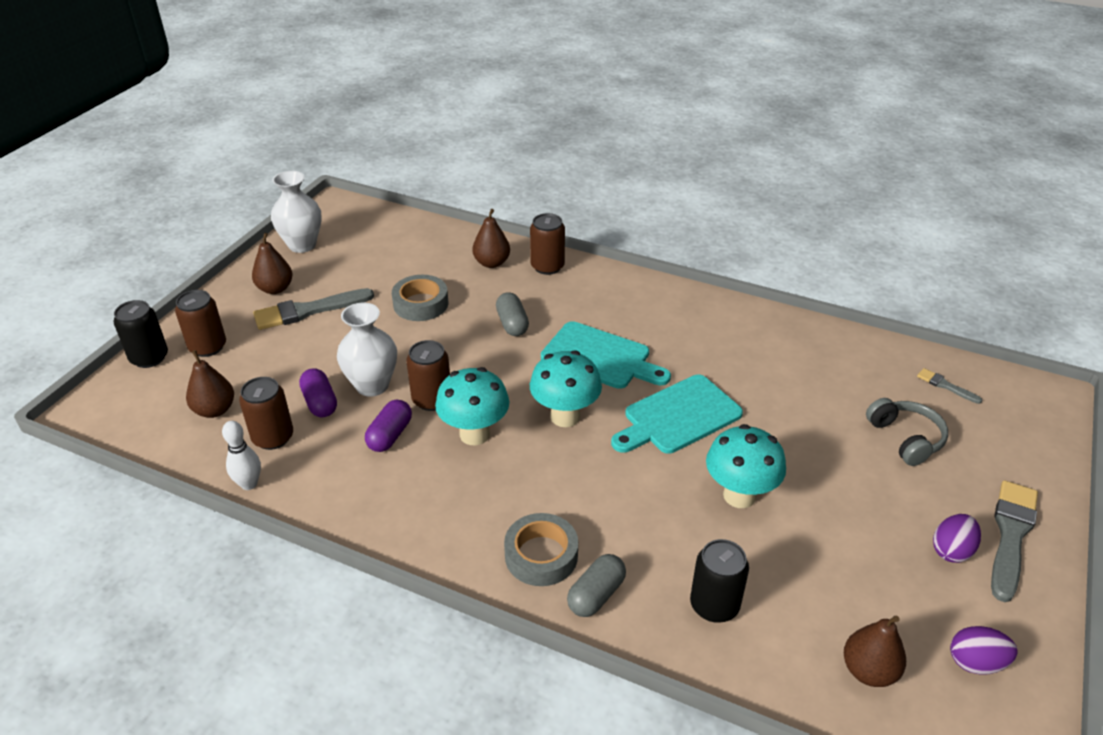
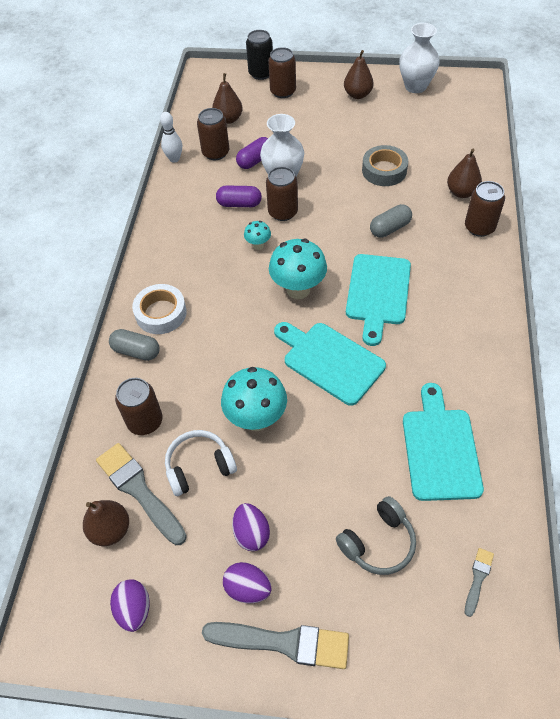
camera: 75 degrees right, 15 degrees up
(308, 310) = (343, 119): grey brush -> grey brush (139, 491)
(474, 434) = (258, 245): turquoise mushroom -> turquoise mushroom, size x0.50
(541, 555) = (161, 313): grey tape -> white tape
(714, 605) = (145, 421): black can -> brown can
(793, 562) = (199, 467): none -> white headphones
(808, 369) = (440, 449): none -> turquoise cutting board
(886, 533) = (251, 533): none -> purple egg

